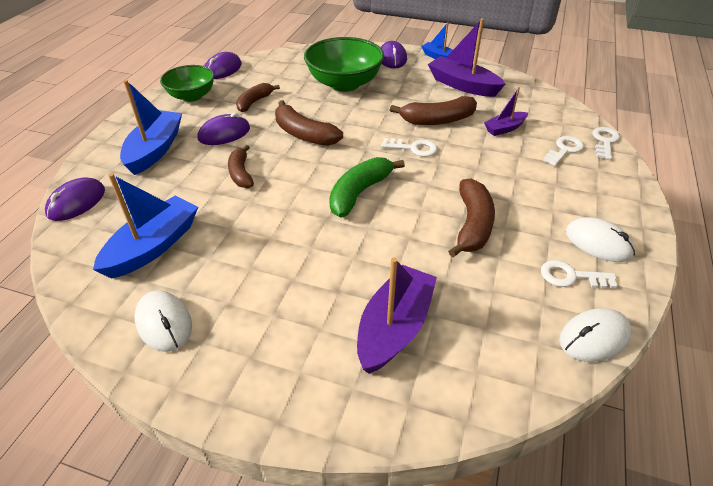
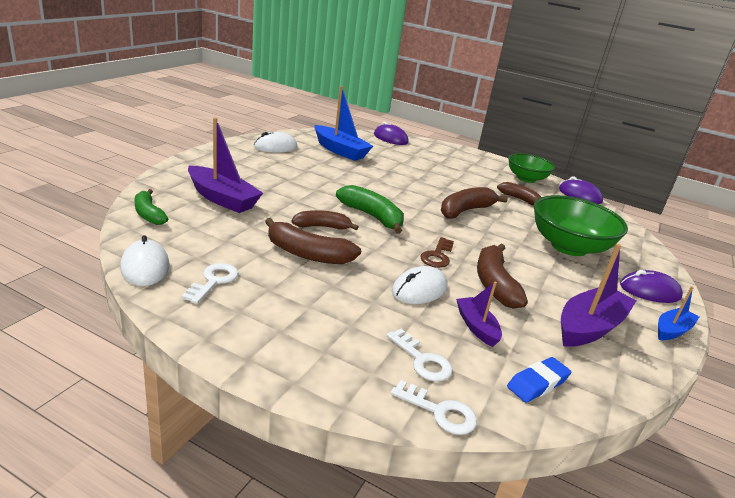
camera: 95 degrees right, 15 degrees down
(155, 150) = (446, 160): blue boat -> none
(224, 133) = (467, 182): purple mouse -> none
(241, 173) = (410, 181): brown banana -> brown banana (322, 227)
(413, 148) = (437, 256): white key -> brown key
(487, 388) = (148, 214): none -> green banana
(543, 107) = (537, 383): none -> blue eraser
(598, 243) = (244, 315): white mouse -> white mouse (419, 289)

